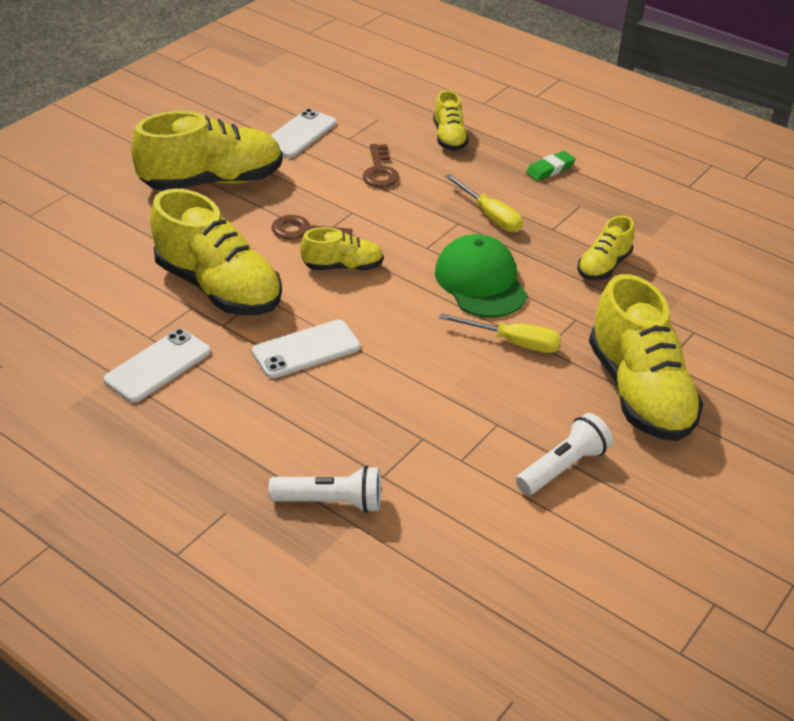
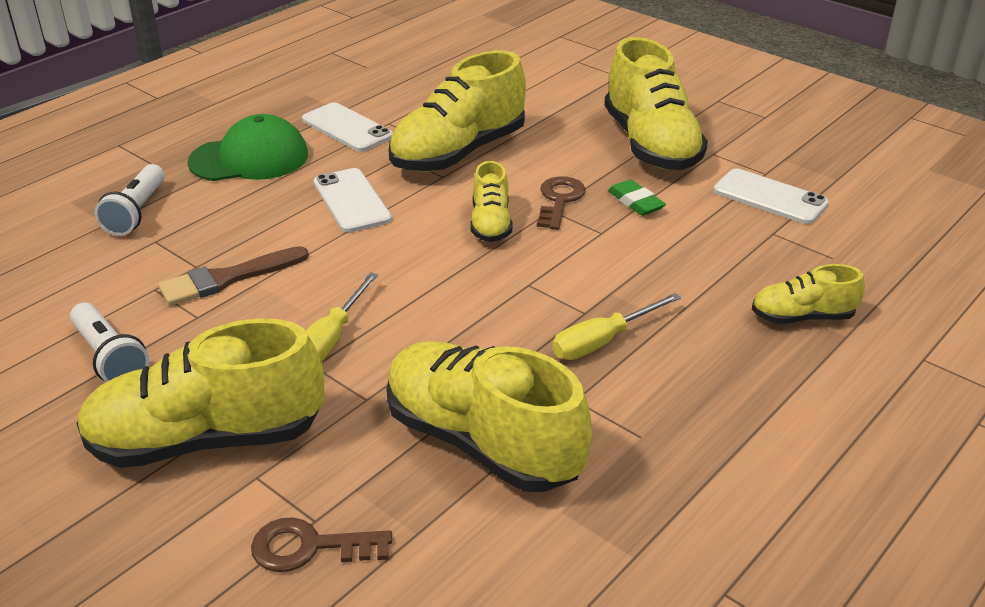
camera: 95 degrees right, 5 degrees down
(380, 171) = (697, 254): brown key -> brown key (309, 547)
(440, 413) = (227, 279): none -> brown brush
(480, 282) = (454, 322): green cap -> green cap (249, 158)
(550, 169) = (740, 414): green eraser -> green eraser (635, 202)
(603, 266) = (482, 442): yellow shoe -> yellow shoe, size x1.94

